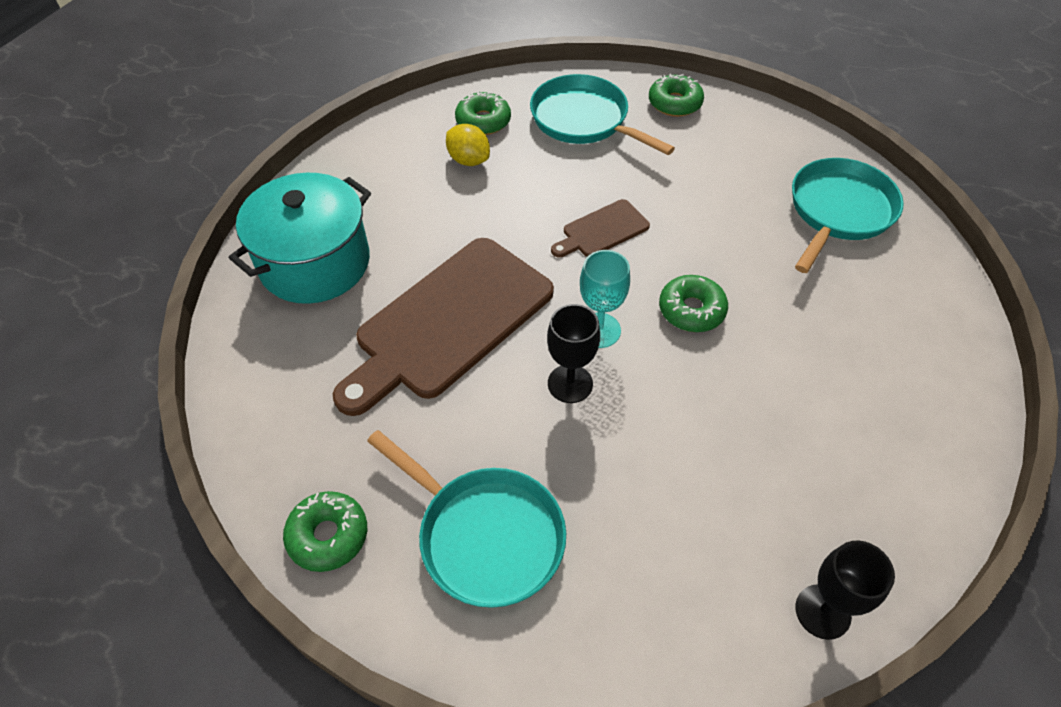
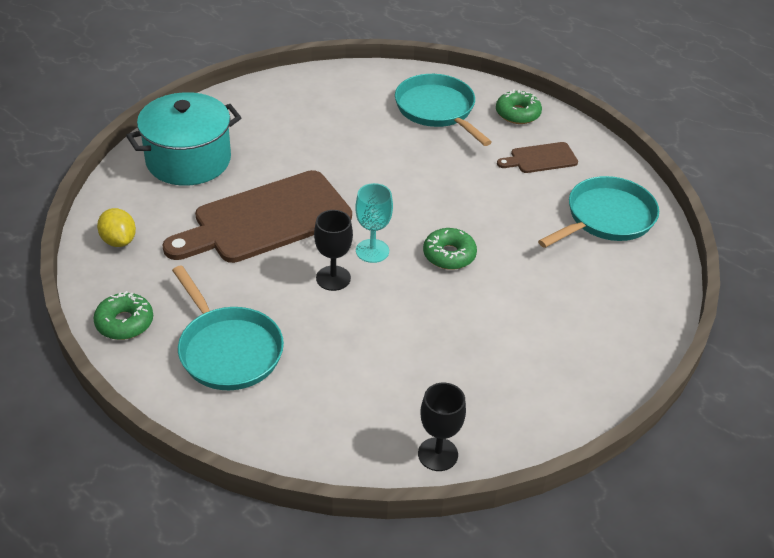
camera: 15 degrees right, 10 degrees down
(468, 160) = (333, 118): yellow lemon -> yellow lemon (119, 241)
(483, 121) = (358, 94): green donut -> none
(602, 230) = (410, 188): brown cutting board -> brown cutting board (540, 158)

